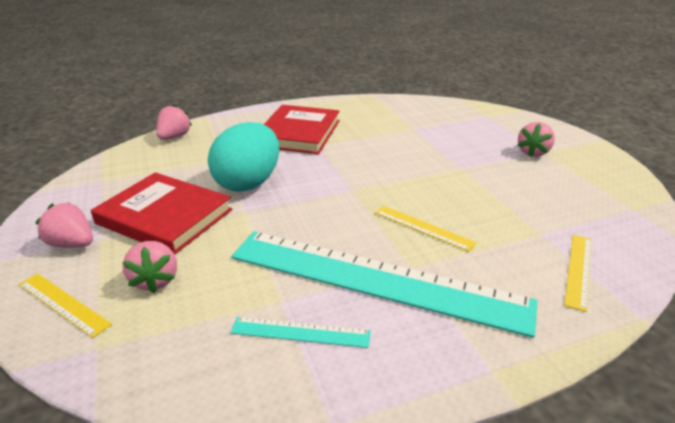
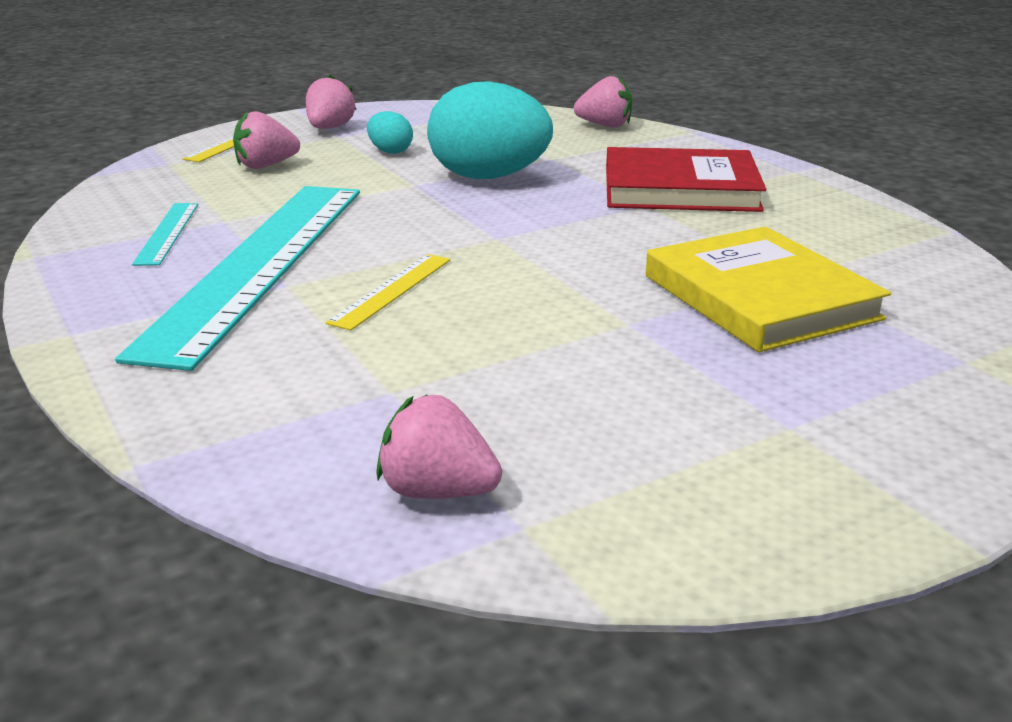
camera: 80 degrees right, 5 degrees down
(165, 216) = (390, 151): red book -> turquoise egg
(435, 138) = (760, 297): none -> yellow book
(533, 152) = (770, 411): pink strawberry -> pink strawberry (437, 491)
(578, 270) = (273, 418): yellow ruler -> none

